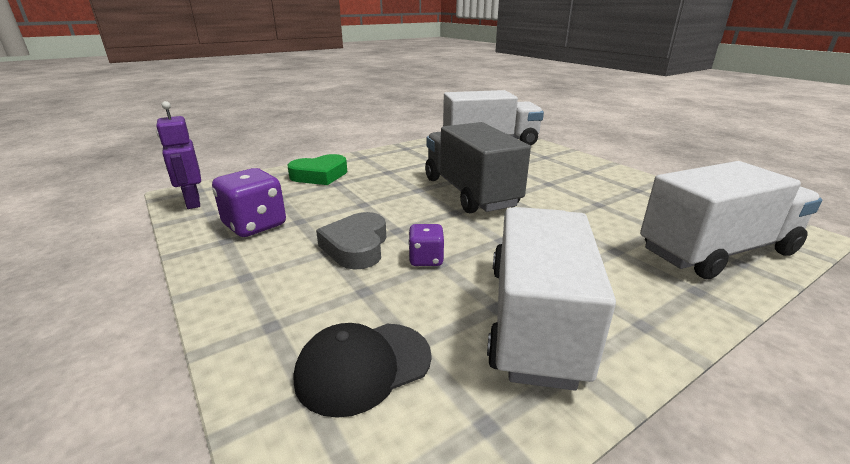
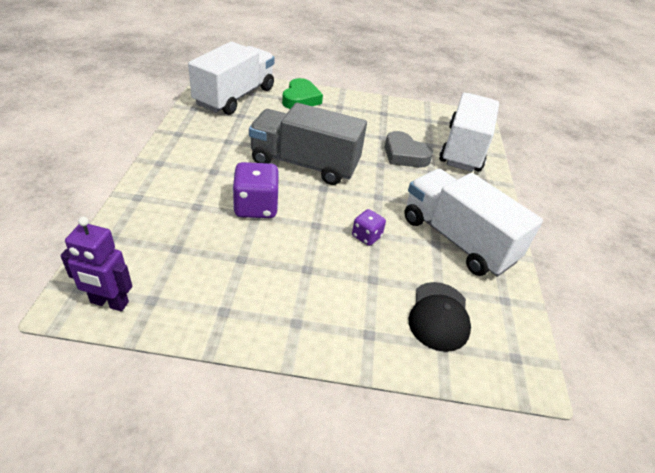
camera: 55 degrees left, 15 degrees up
(255, 225) = (217, 285): purple dice -> purple dice (256, 207)
(320, 175) = (164, 205): green heart -> green heart (300, 99)
(356, 246) = (317, 253): grey heart -> grey heart (404, 155)

